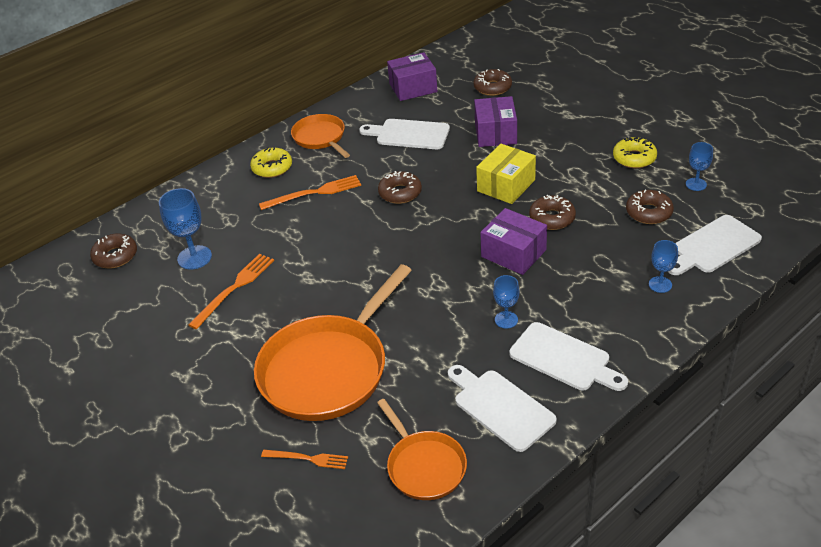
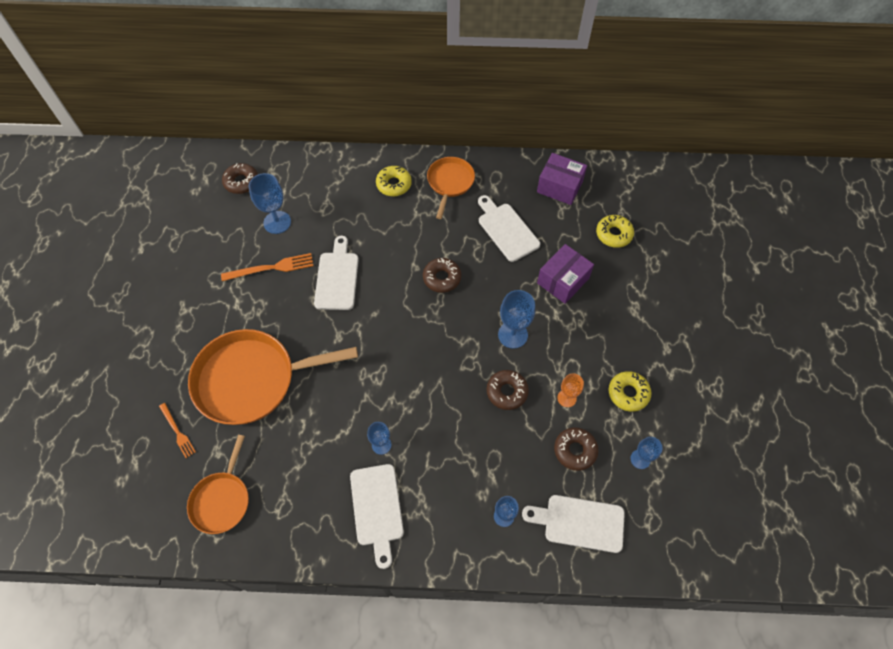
camera: 40 degrees right, 20 degrees up
(314, 193) = (393, 230): orange fork -> none
(492, 87) = (613, 234): brown donut -> yellow donut
(500, 407) = (303, 504): white cutting board -> white cutting board (337, 277)
(506, 185) = (512, 335): yellow box -> blue goblet
(513, 253) = (448, 397): purple box -> none
(598, 190) = (566, 398): none -> orange goblet

